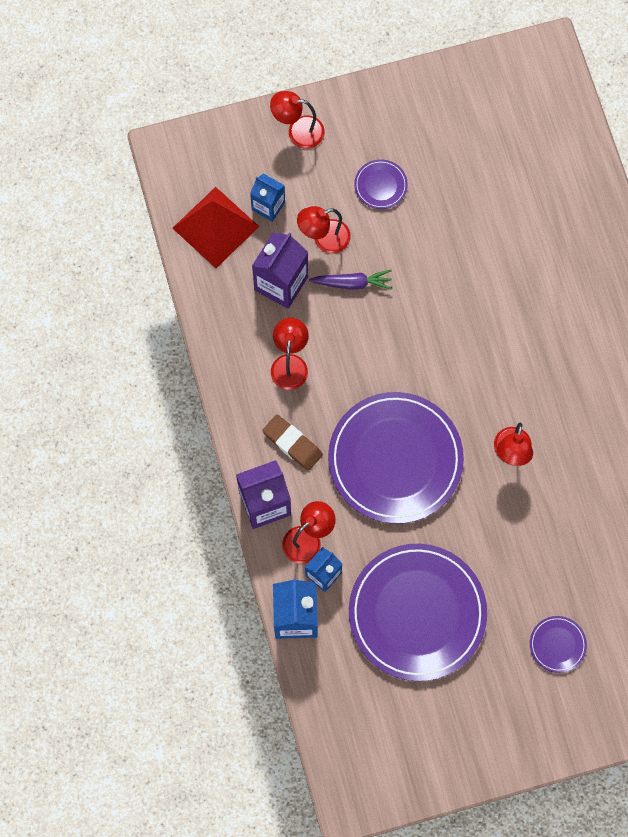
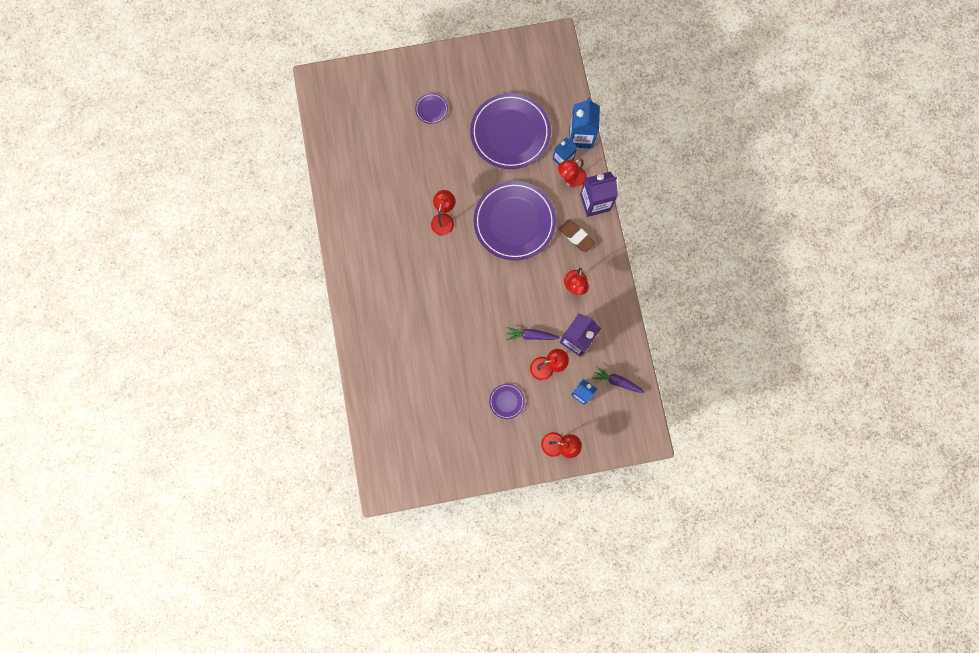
camera: 175 degrees left, 5 degrees up
(216, 227) = (617, 381): red pyramid -> purple carrot

